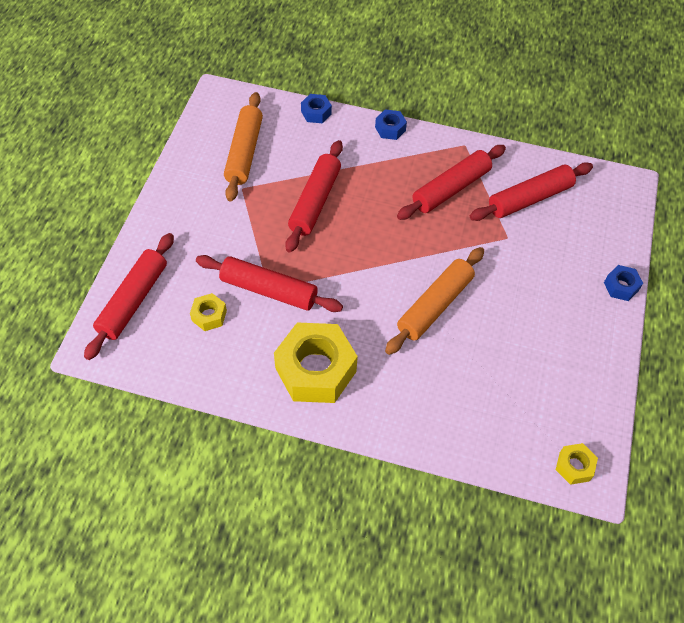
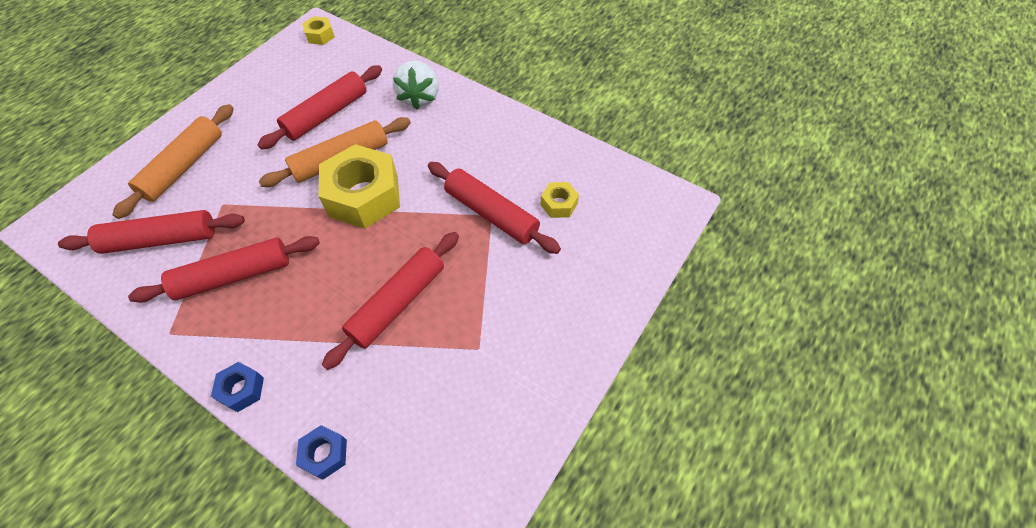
camera: 160 degrees left, 0 degrees up
(133, 300) = (634, 239): red rolling pin -> red rolling pin (326, 114)
(244, 152) = (456, 408): orange rolling pin -> orange rolling pin (184, 166)
(315, 370) = (476, 136): yellow nut -> yellow nut (364, 196)
(399, 403) = (419, 97): none -> white strawberry
(621, 286) = (164, 134): blue nut -> none

